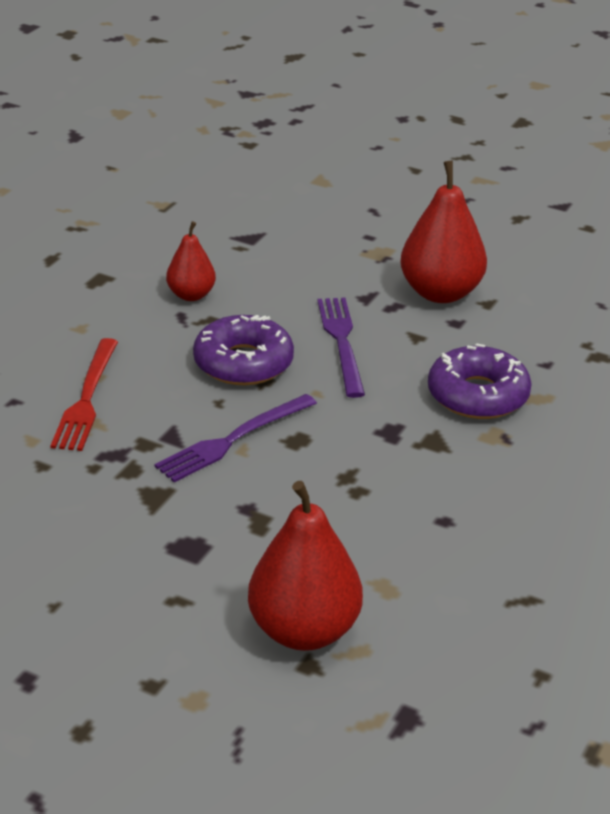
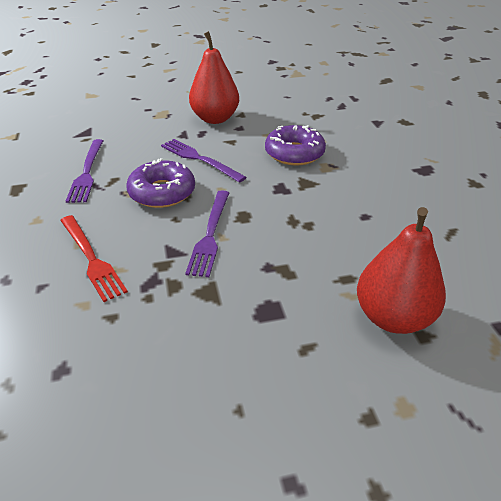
camera: 40 degrees left, 5 degrees up
(191, 295) = (87, 172): red pear -> purple fork

